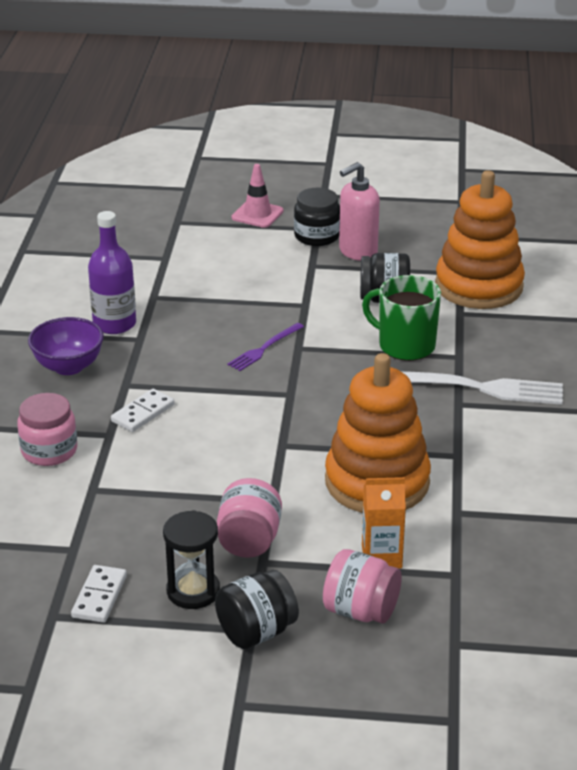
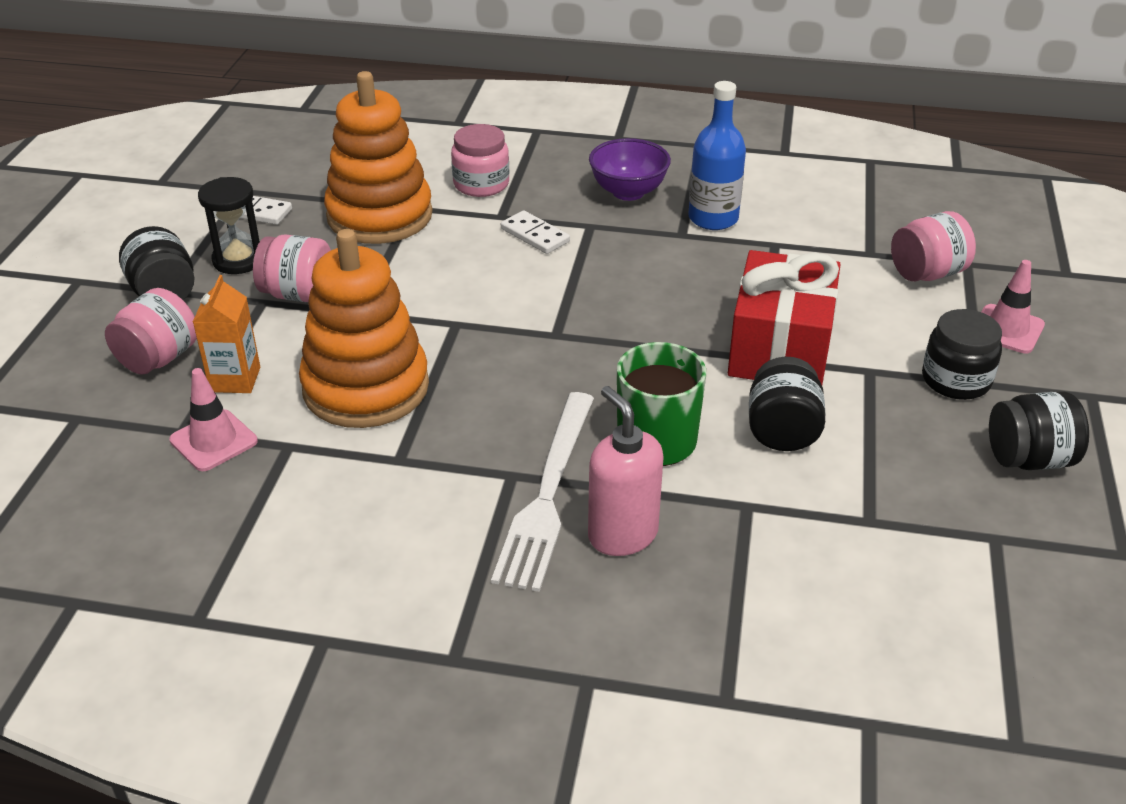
camera: 95 degrees right, 5 degrees up
(114, 324) = (713, 218): purple bottle -> blue bottle
(191, 237) = (927, 273): none -> pink jar
(264, 348) = (657, 320): purple fork -> none
(293, 297) = (780, 348): none -> red gift
(357, 252) = (916, 416): pink soap dispenser -> pink soap dispenser (622, 534)
(389, 219) = (1029, 459): none -> black jar
(462, 553) = (213, 441): none -> pink traffic cone
(479, 286) = (828, 537): orange stacking toy -> orange stacking toy (379, 216)

